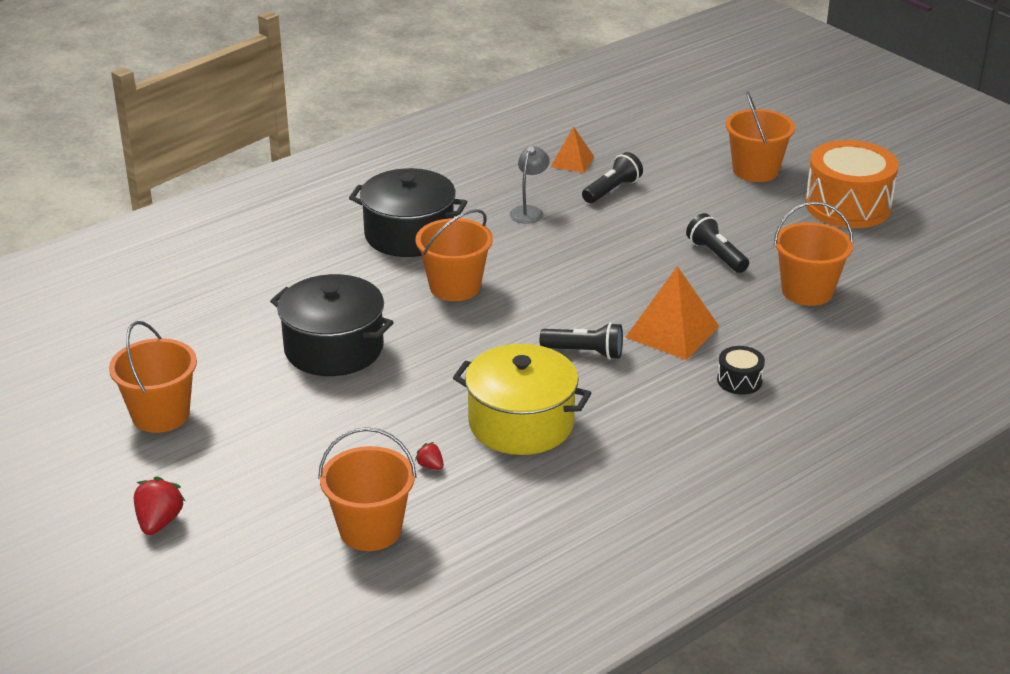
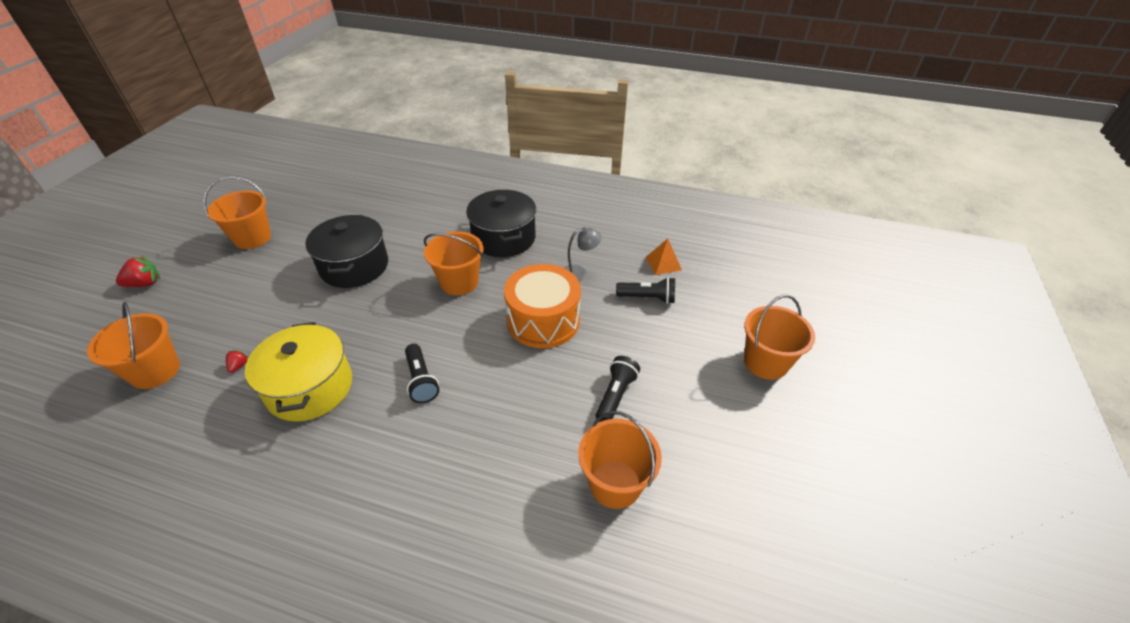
camera: 55 degrees right, 10 degrees up
(672, 332) = (483, 418): orange pyramid -> none
(739, 380) = (439, 497): black drum -> none
(848, 206) = (783, 450): orange drum -> orange drum (543, 320)

